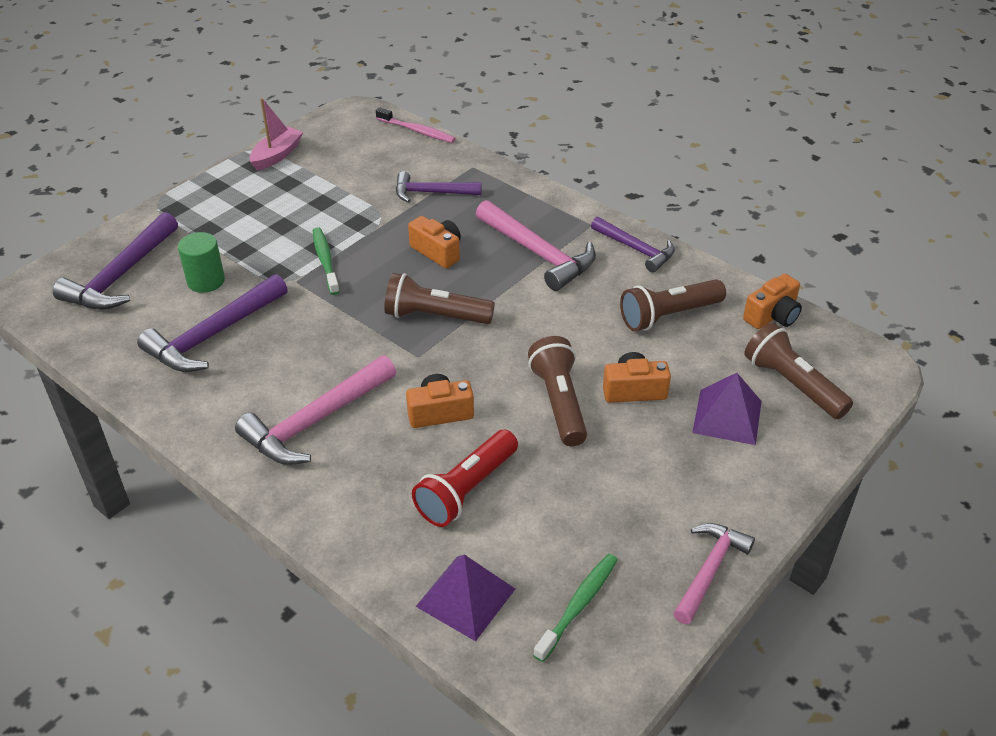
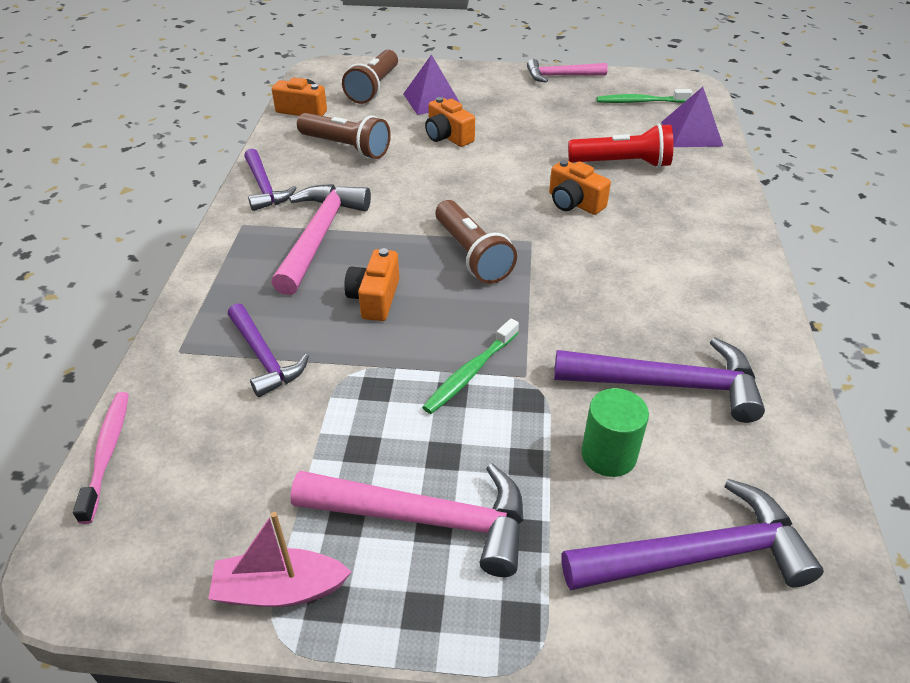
camera: 125 degrees left, 0 degrees up
(315, 422) = (665, 256): pink hammer -> pink hammer (427, 519)
(558, 402) = (497, 159): brown flashlight -> none
(636, 249) = (265, 188): purple hammer -> purple hammer turned 150 degrees clockwise

